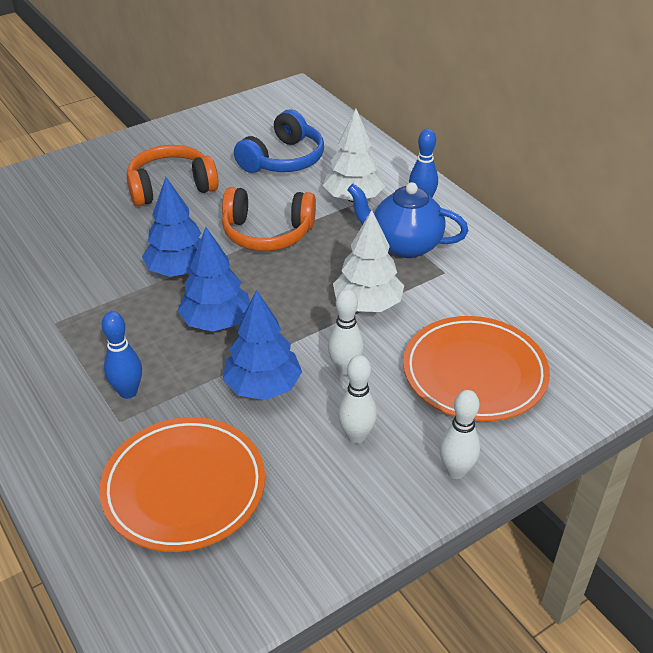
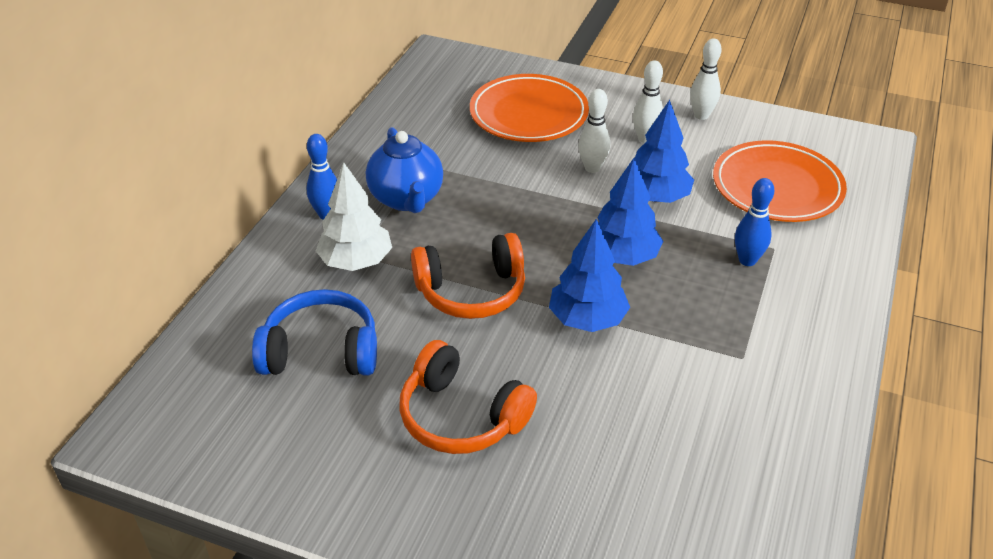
camera: 125 degrees left, 0 degrees up
(267, 233) = (471, 291): orange headphones -> orange headphones turned 105 degrees clockwise
(367, 304) = (509, 187): white tree -> none
(456, 471) = (623, 94): white bowling pin -> white bowling pin (701, 115)

